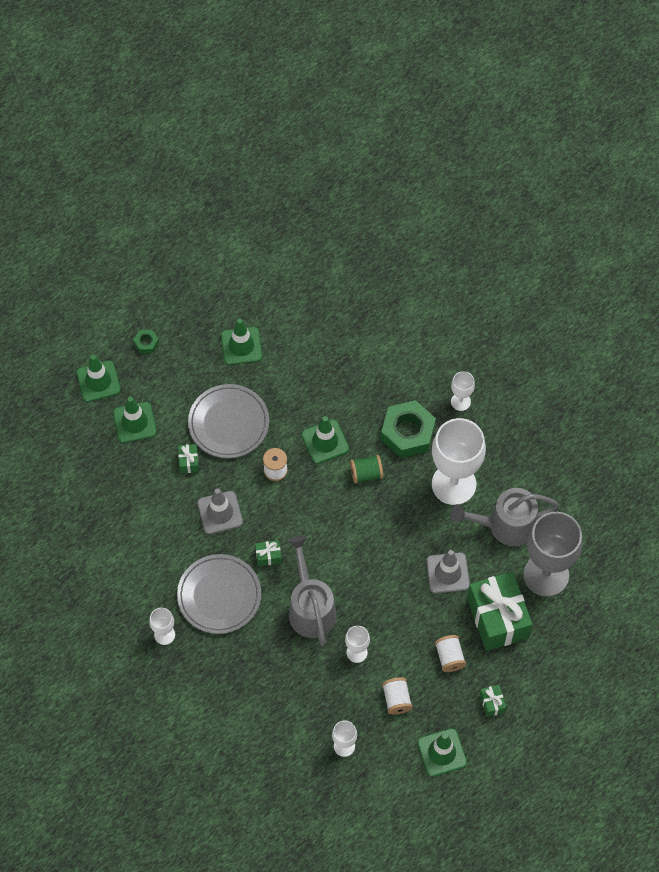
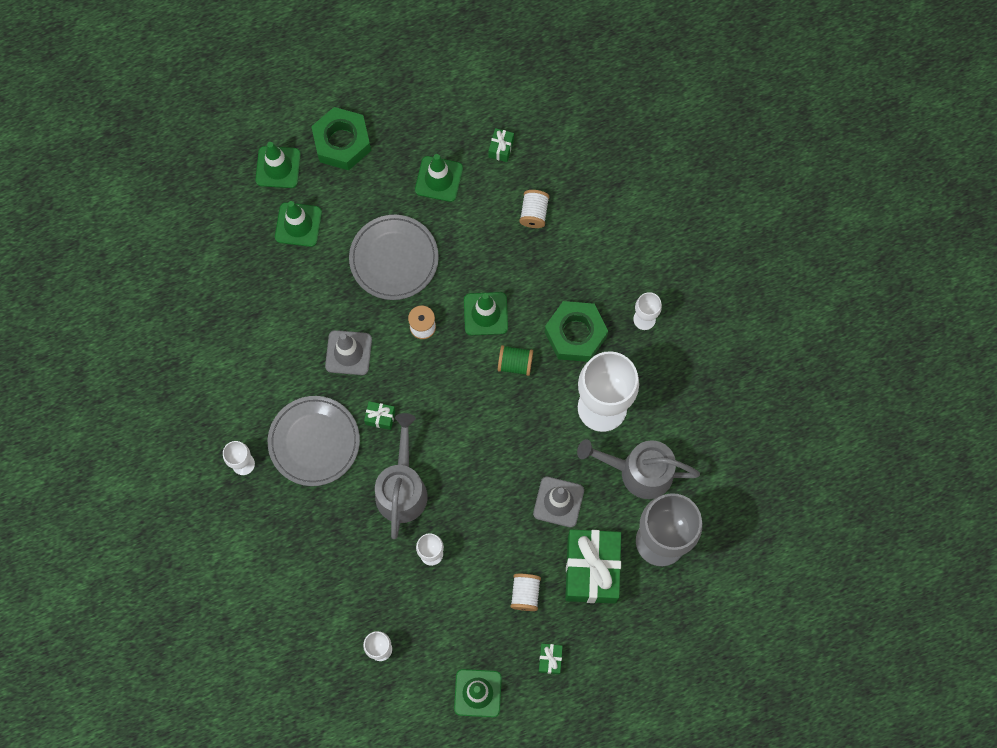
camera: 20 degrees right, 10 degrees up
(146, 343) = (342, 142): green nut -> green nut, size x2.19
(189, 462) = (337, 286): green gift -> green gift (501, 148)
(396, 699) = (453, 619): white spool -> white spool (534, 213)

